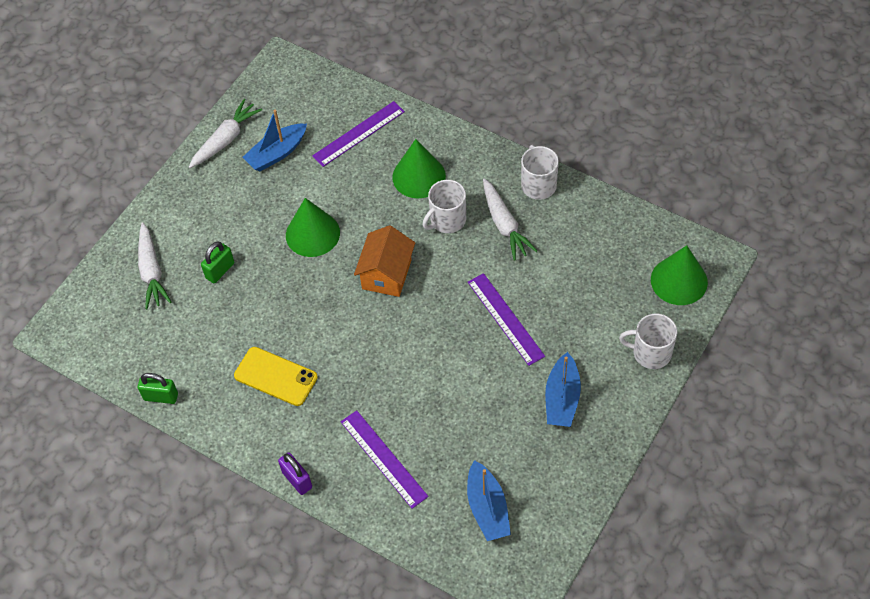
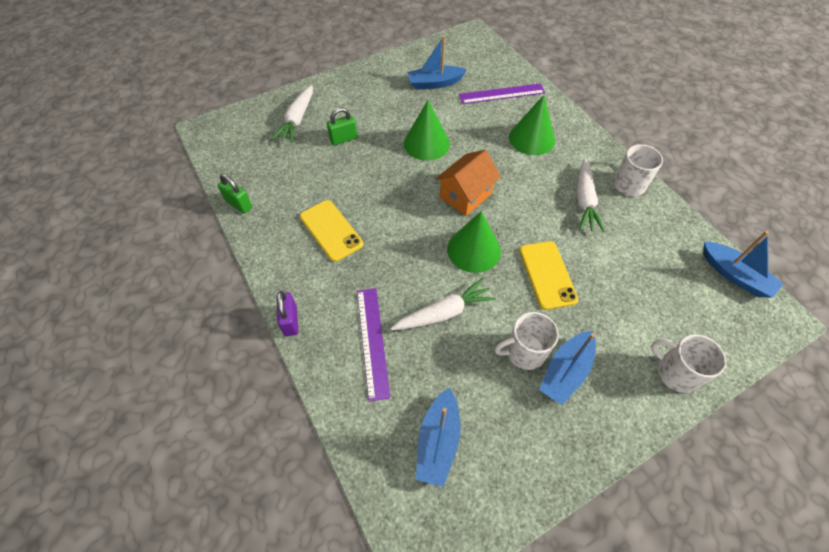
camera: 25 degrees right, 0 degrees up
(226, 139) = (405, 62): white carrot -> white carrot (444, 312)
(447, 220) = (537, 177): white mug -> white mug (524, 352)
(505, 318) = (547, 275): purple ruler -> yellow phone
(667, 237) = (734, 275): none -> blue boat
(679, 281) = (732, 318): green cone -> green cone (474, 249)

